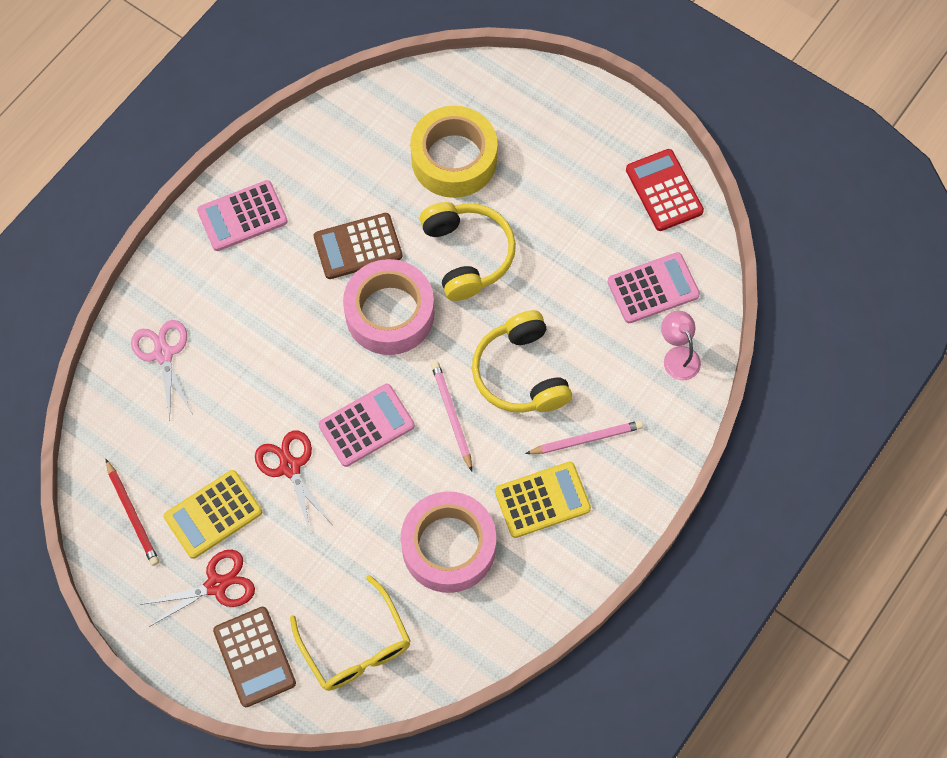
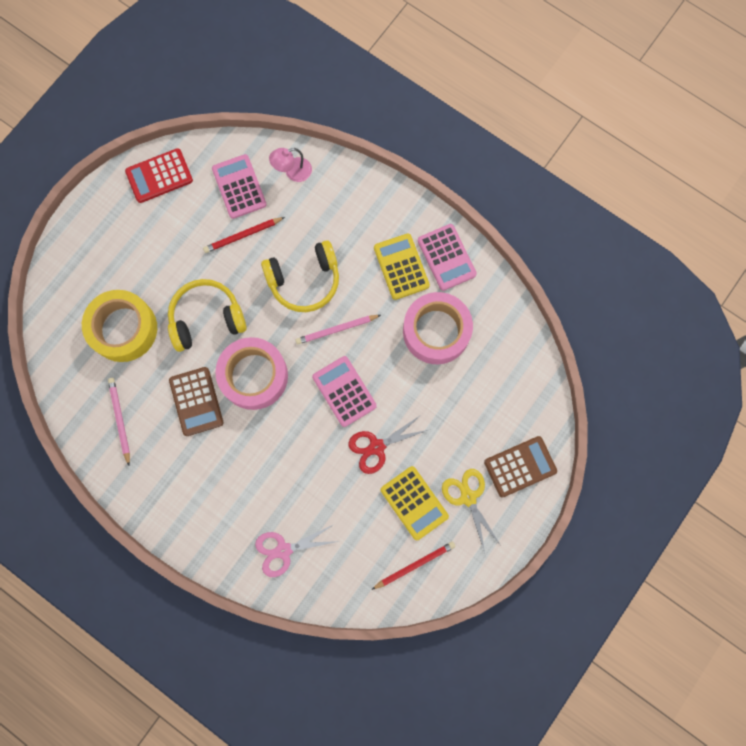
camera: 90 degrees left, 10 degrees up
(216, 585) = (468, 497): red scissors -> yellow scissors
(242, 216) = (165, 493): pink calculator -> pink calculator (446, 257)
(356, 646) = (510, 395): yellow glasses -> none
(583, 295) = (243, 235): none -> red pencil
(586, 439) = (356, 236): pink pencil -> pink pencil (120, 420)

